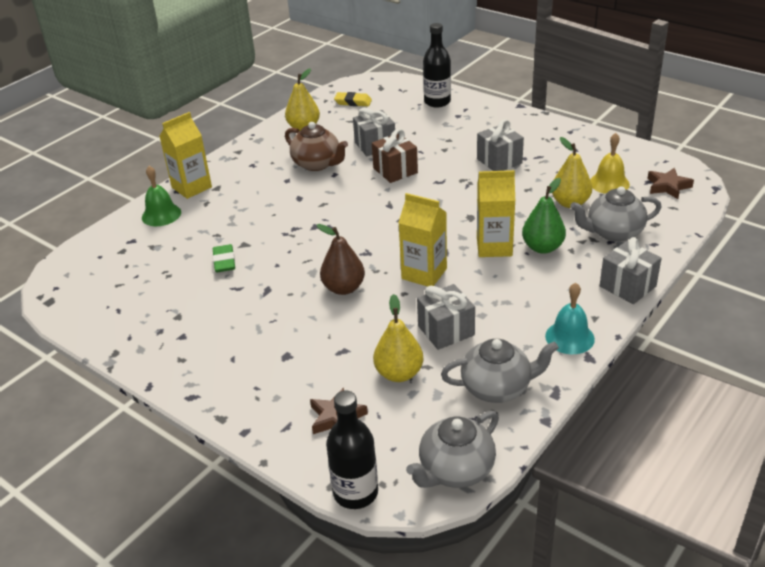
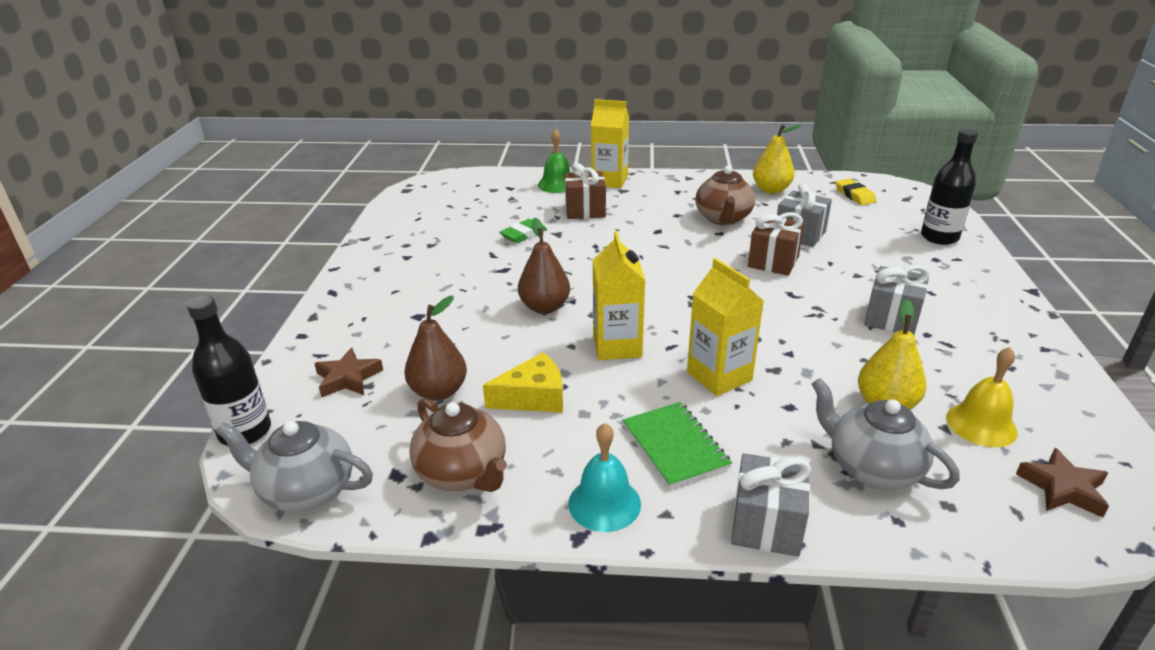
camera: 55 degrees right, 5 degrees down
(224, 217) = (585, 210): none -> brown gift
(399, 373) = (439, 392): yellow pear -> brown pear
(446, 330) = (533, 397): grey gift -> yellow cheese
(497, 388) = (463, 473): grey teapot -> brown teapot
(542, 247) = (762, 415): green pear -> none
(543, 291) = (675, 446): none -> green notebook

